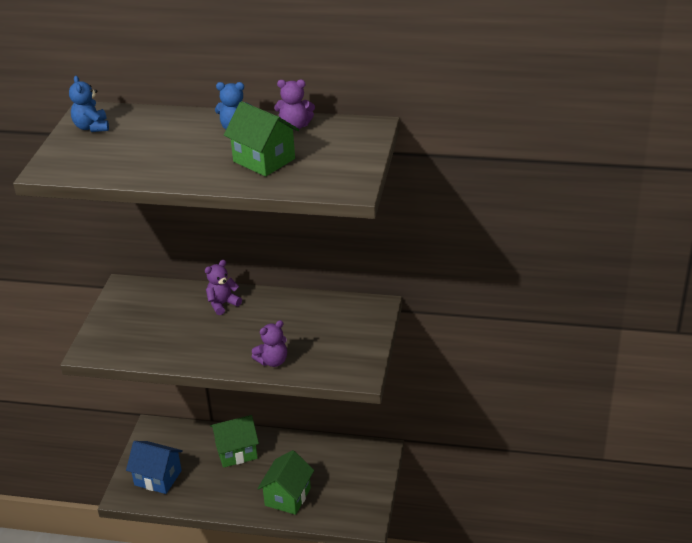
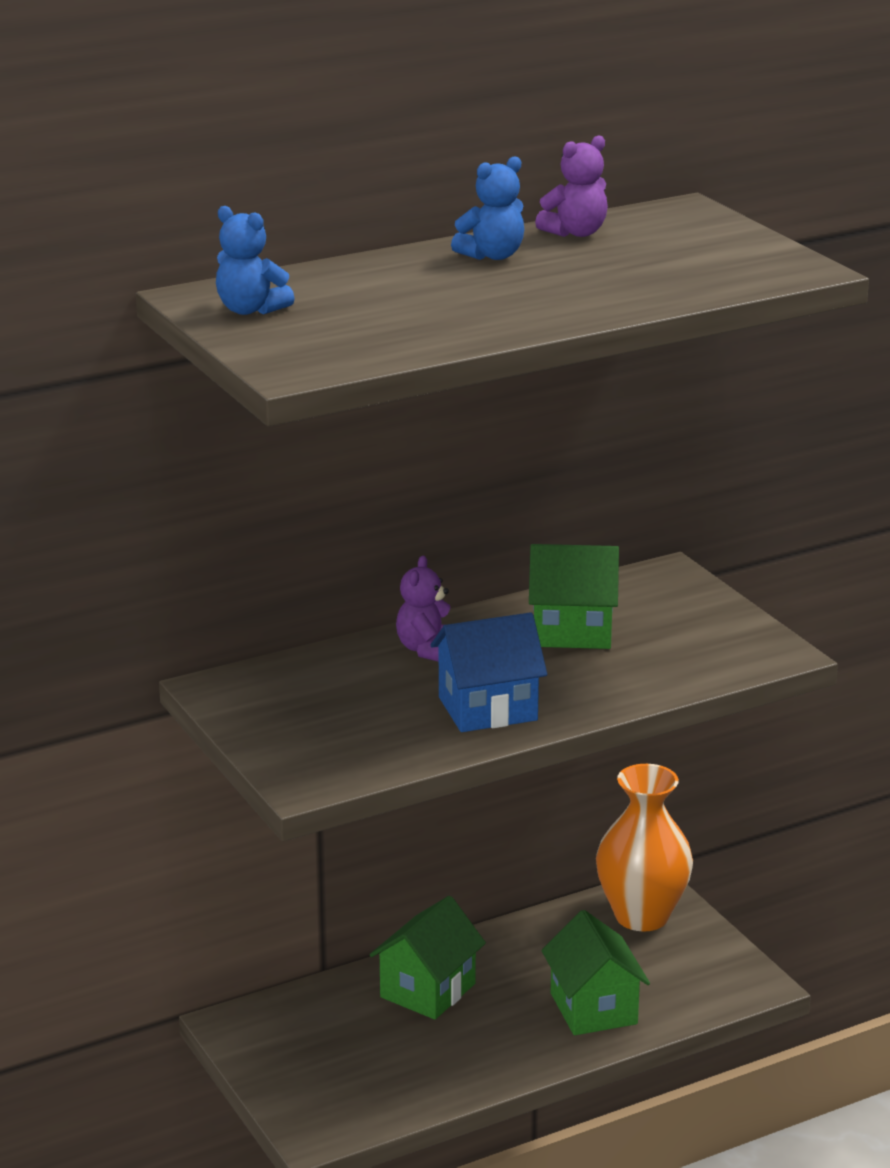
camera: 40 degrees left, 10 degrees down
(158, 478) = (342, 1083): blue house -> blue house (488, 709)
(264, 160) = (615, 275): green house -> green house (572, 631)
(272, 361) = (626, 684): purple teddy bear -> none
(361, 461) = (642, 916): none -> orange vase

